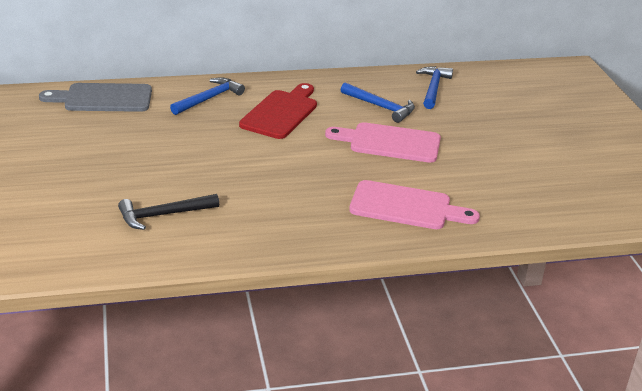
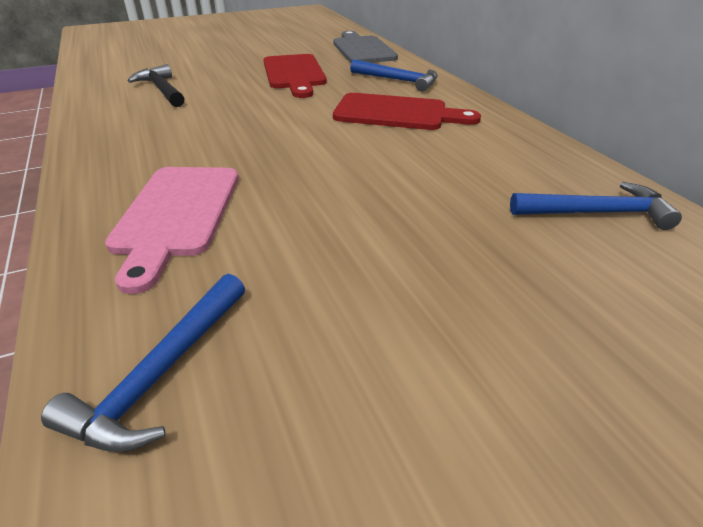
camera: 80 degrees right, 5 degrees up
(159, 142) = (294, 74): none -> red cutting board
(381, 107) = (474, 171): blue hammer -> blue hammer (161, 373)
(390, 143) = (365, 187): pink cutting board -> none

